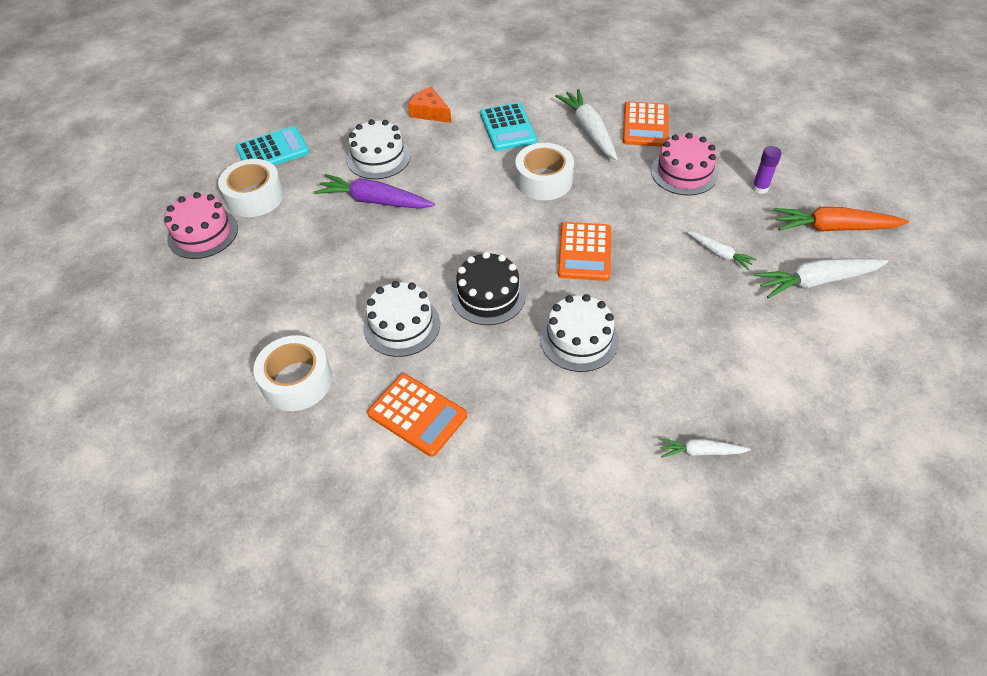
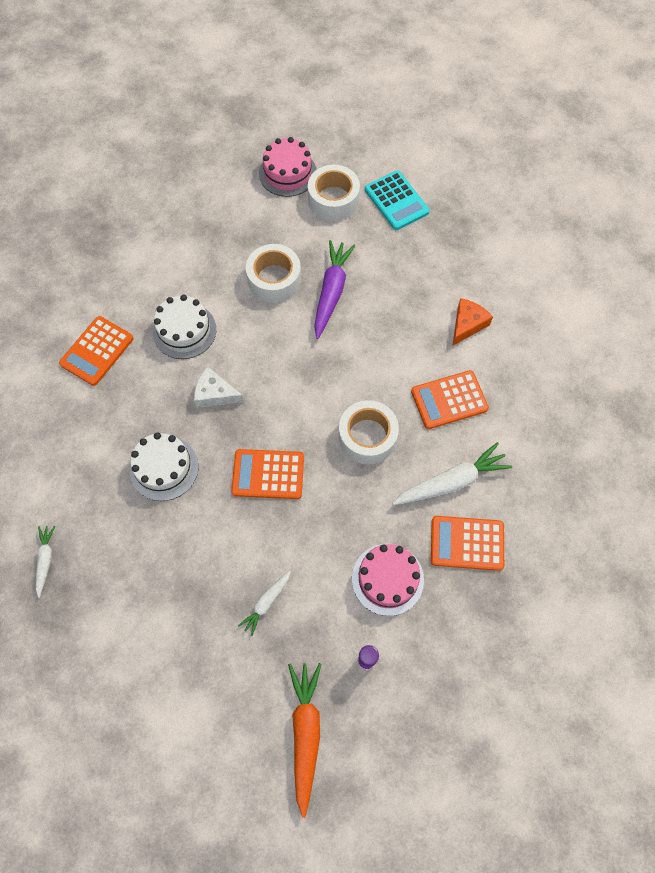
camera: 85 degrees right, 15 degrees up
(297, 381) = (133, 267): white tape -> white tape (274, 279)
(378, 158) = (392, 287): white cake -> none
(488, 295) = (215, 394): black cake -> white cheese
(508, 127) = (449, 400): turquoise calculator -> orange calculator
(816, 281) = (228, 697): white carrot -> none

